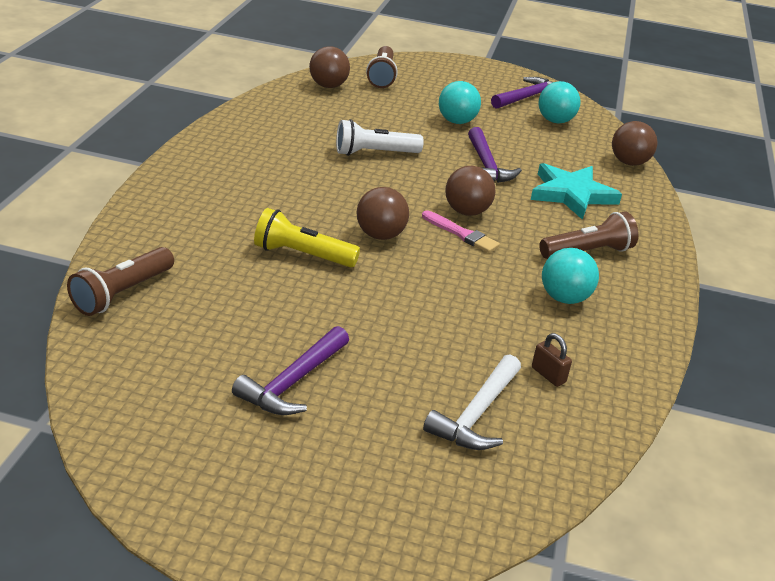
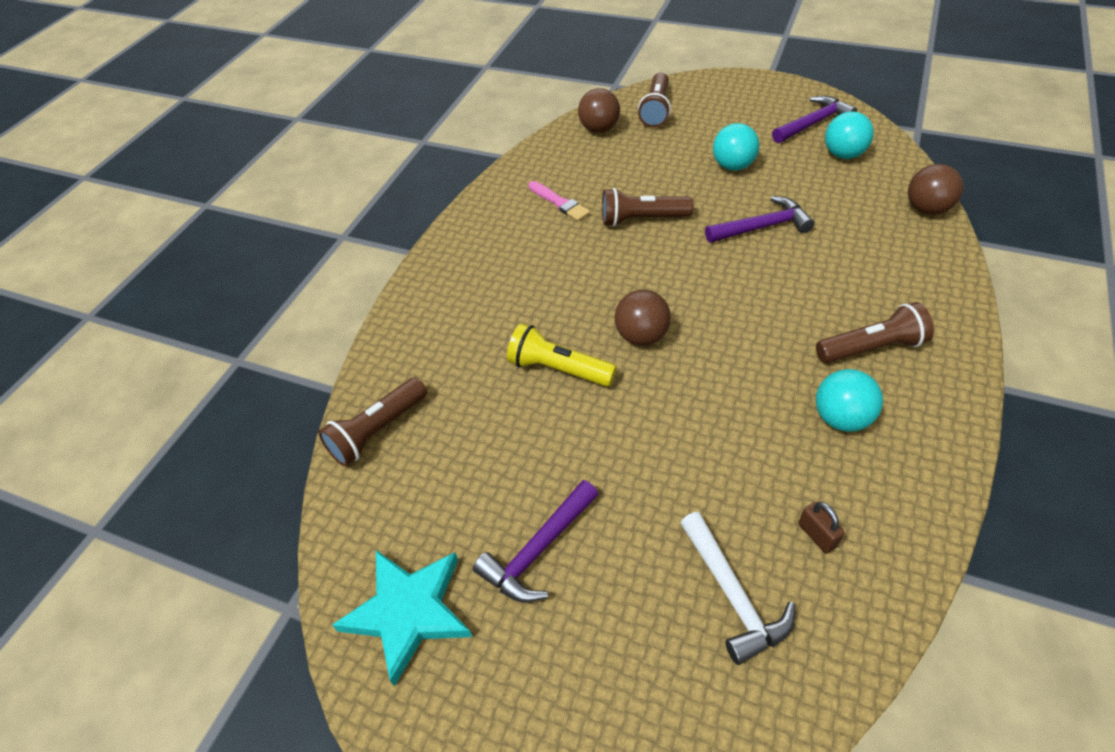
camera: 15 degrees right, 15 degrees up
(374, 153) = (642, 219): white flashlight -> brown flashlight
(461, 234) = (729, 329): pink brush -> pink brush (559, 203)
(466, 212) = (737, 296): brown ball -> none
(476, 414) = (732, 595): white hammer -> white hammer turned 60 degrees counterclockwise
(486, 165) = (762, 227): purple hammer -> purple hammer turned 105 degrees counterclockwise
(572, 194) = (857, 262): turquoise star -> turquoise star (408, 612)

